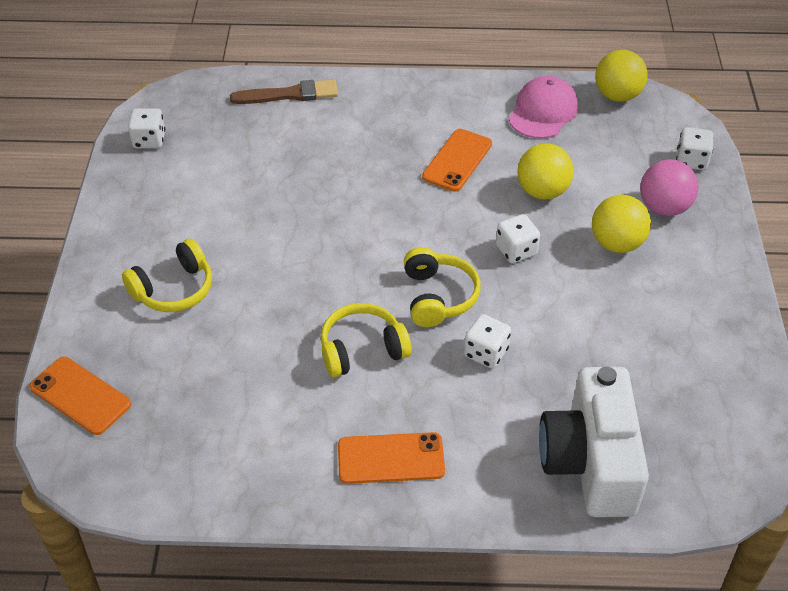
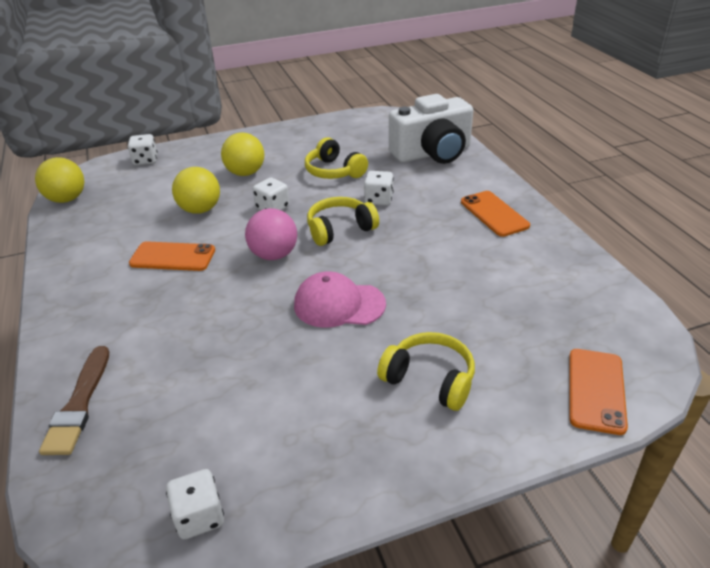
camera: 110 degrees left, 10 degrees down
(289, 94) = (79, 404): brown brush -> brown brush turned 150 degrees counterclockwise
(362, 350) = (415, 249): yellow headphones -> yellow headphones (334, 171)
(543, 111) = (93, 228): pink cap -> pink cap (339, 304)
(664, 207) = (201, 163): pink ball -> pink ball (274, 255)

